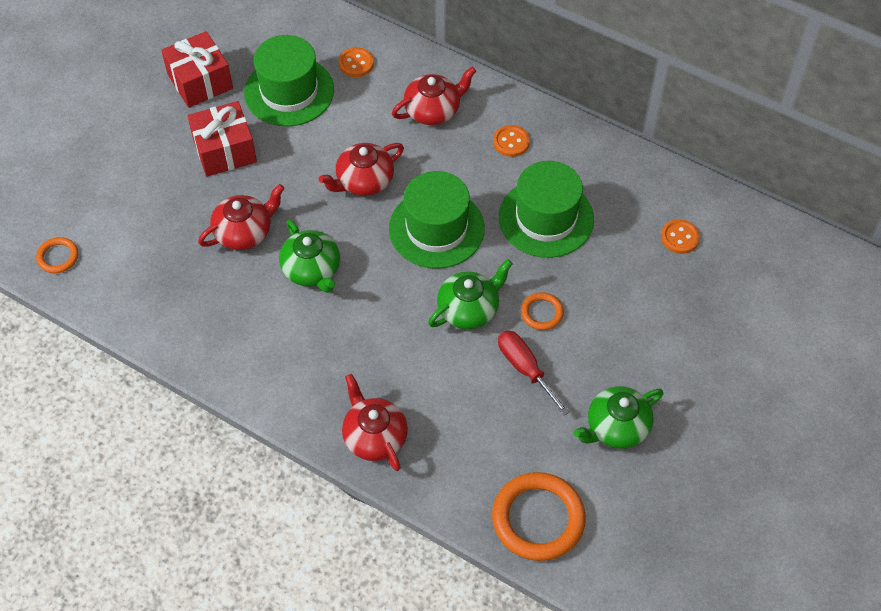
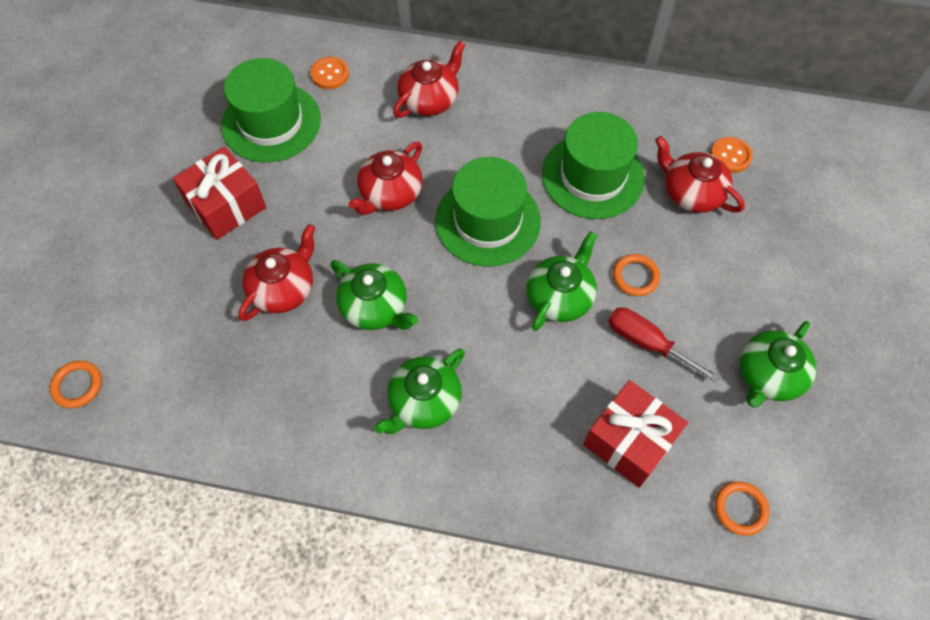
camera: 20 degrees left, 5 degrees up
(200, 81) = (170, 139): red gift -> red gift (629, 441)
(319, 355) = (423, 402): none -> green teapot
(374, 436) = (524, 476): red teapot -> red teapot (691, 193)
(511, 142) = (522, 109): orange button -> none
(538, 519) = (740, 509): orange ring -> orange ring, size x0.50

